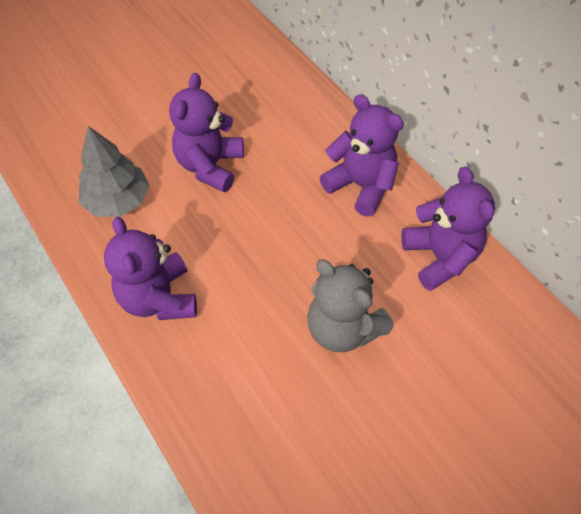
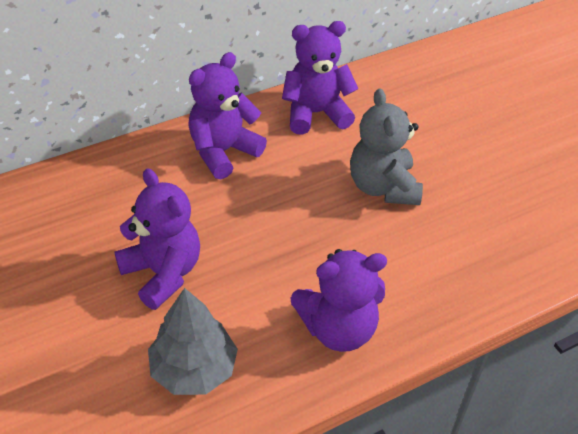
camera: 85 degrees left, 10 degrees down
(210, 166) = (163, 273): purple teddy bear -> purple teddy bear turned 150 degrees counterclockwise
(343, 328) = (383, 187): grey teddy bear -> grey teddy bear turned 120 degrees clockwise

